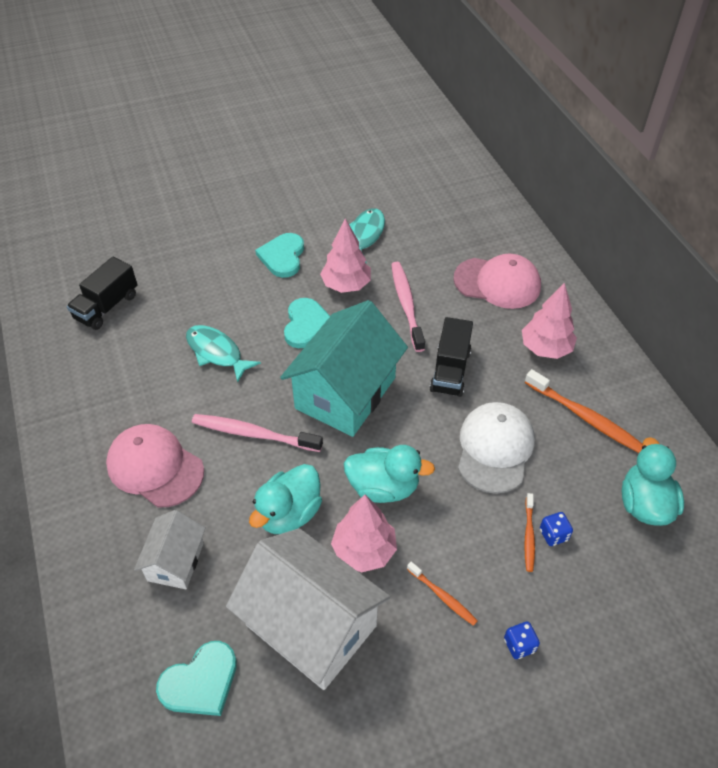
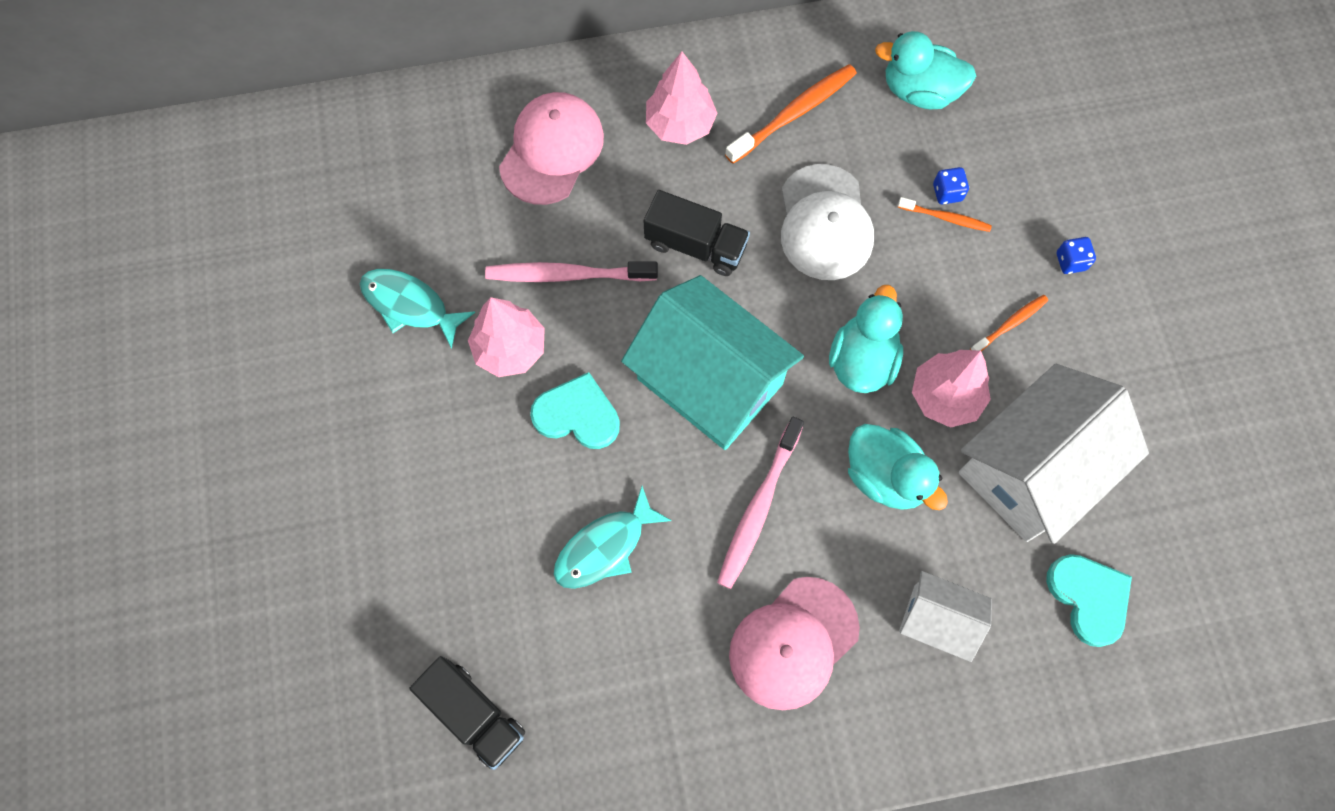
camera: 80 degrees left, 20 degrees up
(282, 257) = (426, 432): turquoise heart -> none
(495, 448) = (825, 223): white cap -> white cap turned 120 degrees counterclockwise

